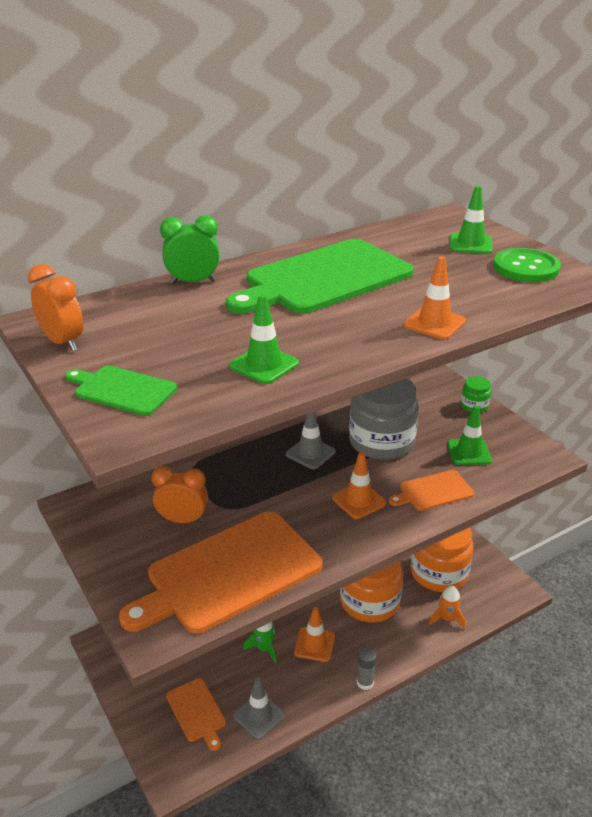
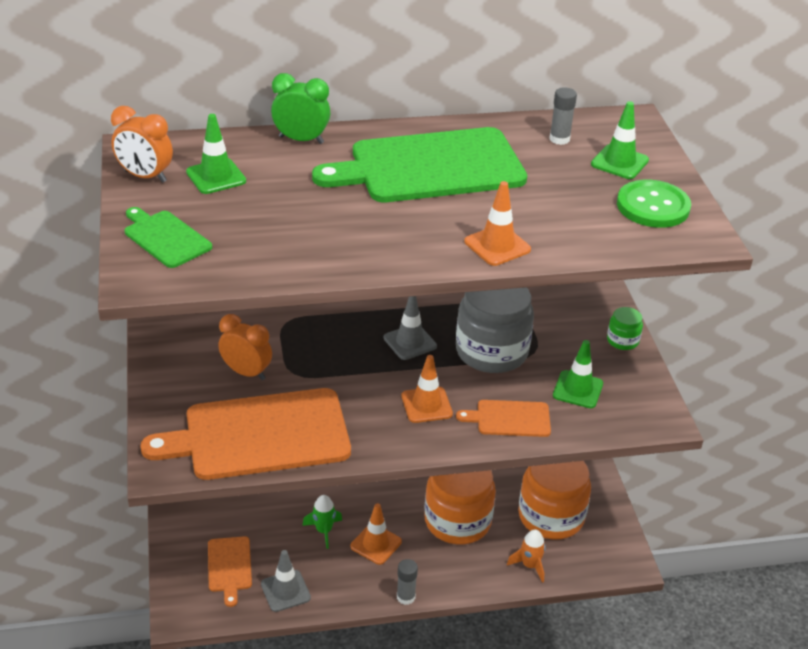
camera: 20 degrees right, 5 degrees up
(63, 342) = (145, 176): orange clock -> orange clock turned 135 degrees clockwise
(264, 365) = (302, 246): green traffic cone -> green traffic cone (216, 177)
(409, 238) = (559, 139): none -> grey glue stick

